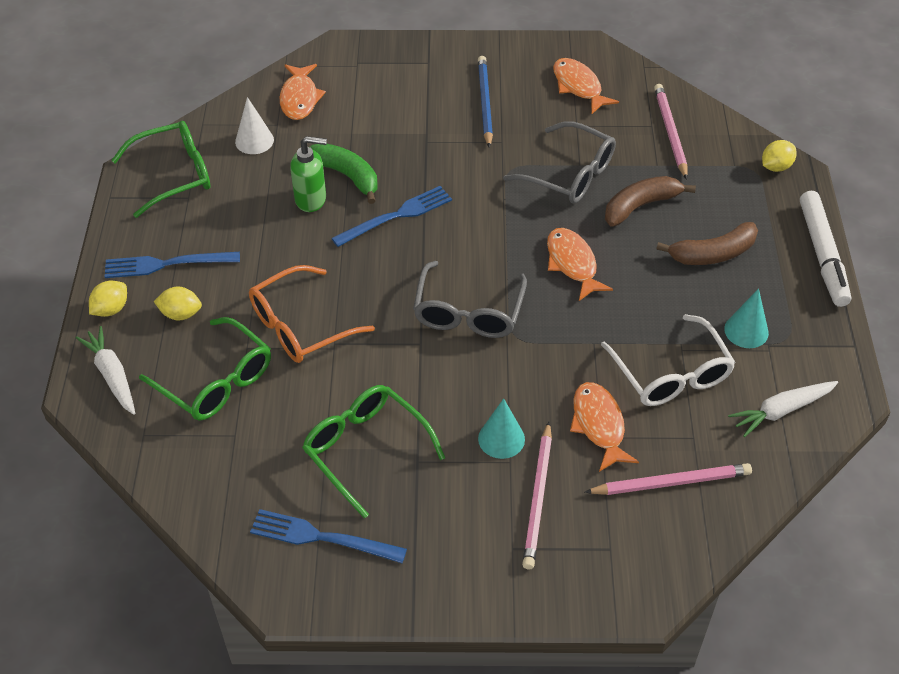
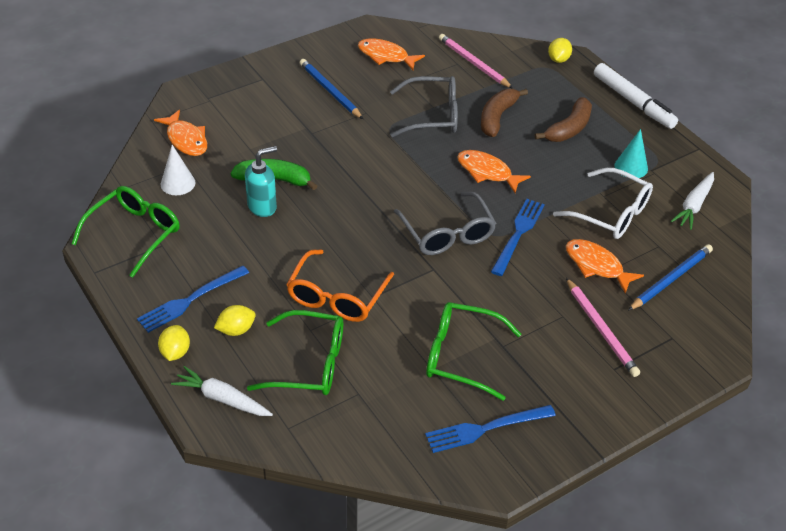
camera: 35 degrees left, 5 degrees down
(311, 199) = (262, 206): green soap dispenser -> turquoise soap dispenser
(397, 215) = (337, 191): blue fork -> blue fork (518, 233)
(501, 439) = (544, 304): turquoise cone -> none
(671, 482) = (671, 279): pink pencil -> blue pencil

